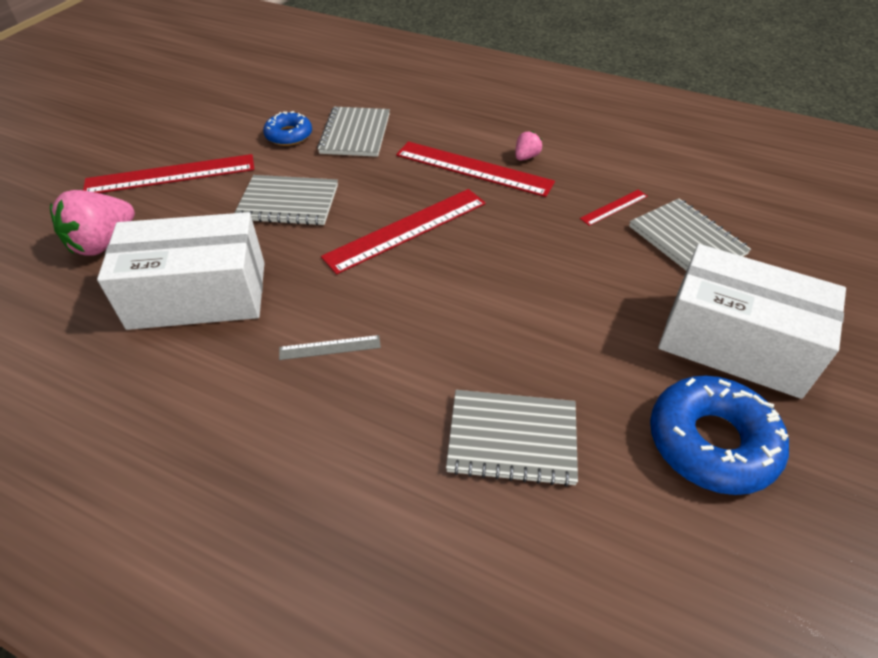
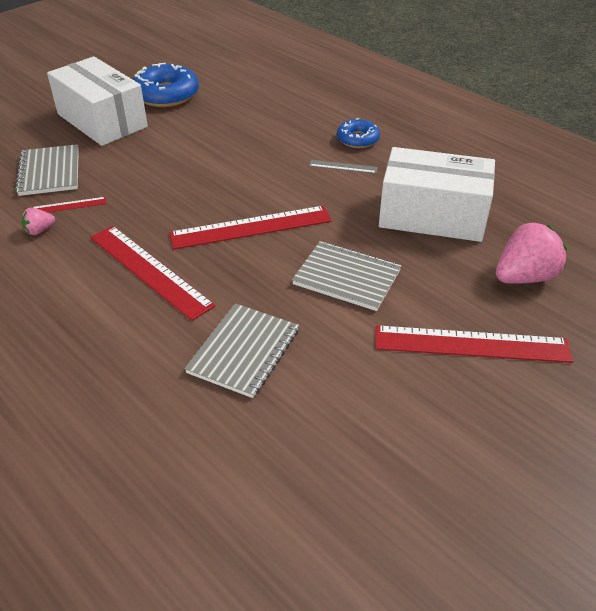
camera: 160 degrees left, 5 degrees down
(289, 135) = (325, 371): blue donut -> blue donut (358, 139)
(512, 439) = (261, 113): grey notebook -> none
(526, 157) = (87, 270): pink strawberry -> pink strawberry (39, 230)

